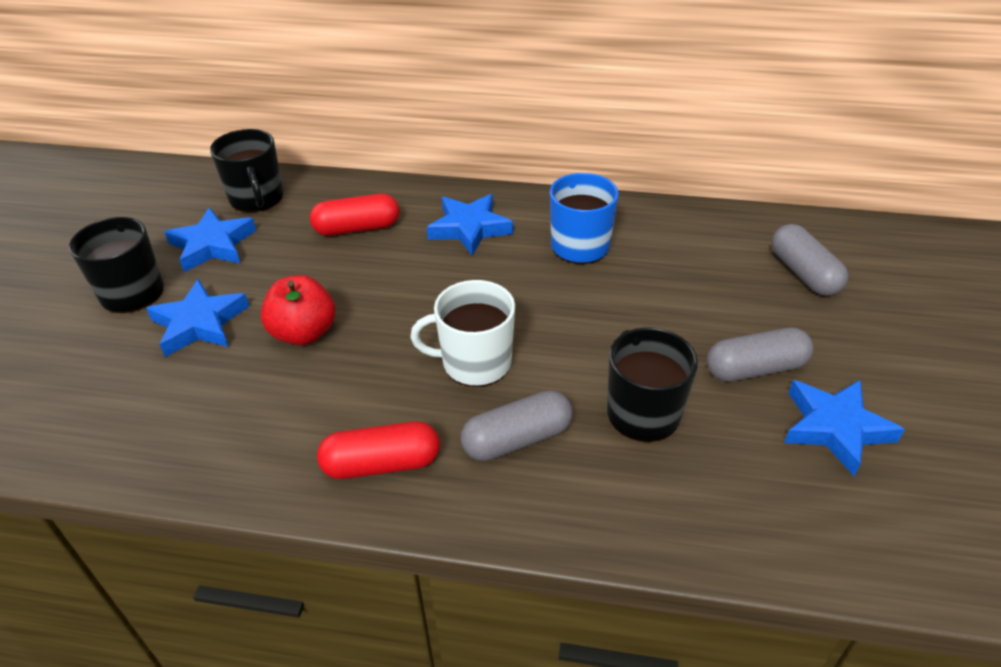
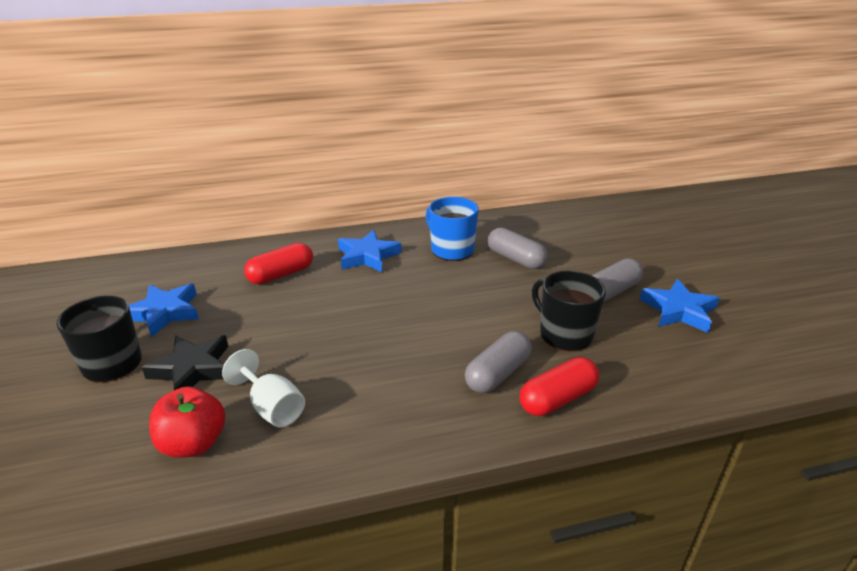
camera: 25 degrees left, 10 degrees down
(199, 323) = (192, 369): blue star -> black star
(247, 396) = (272, 407): none -> white goblet
(257, 198) = (181, 273): black mug -> none
(304, 333) = (288, 352): red apple -> red apple (193, 443)
(381, 464) = (414, 419): red capsule -> red capsule (557, 399)
(474, 362) = (433, 336): white mug -> none
(803, 273) = (598, 234): grey capsule -> grey capsule (516, 259)

